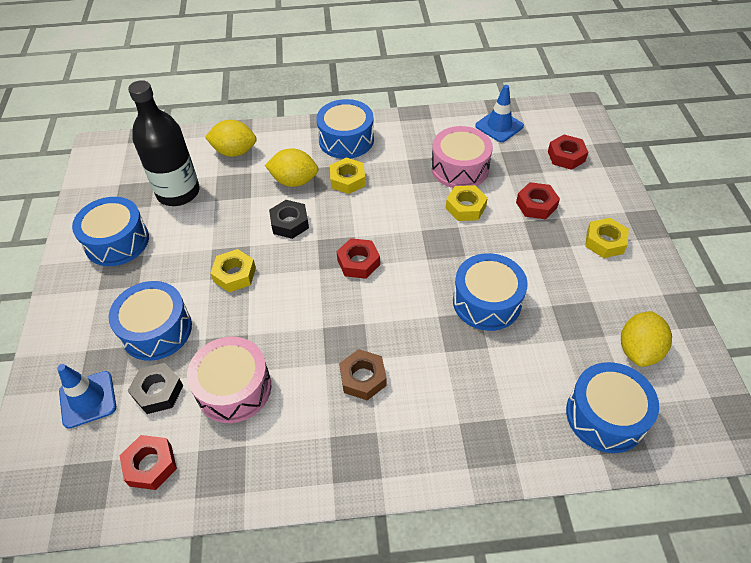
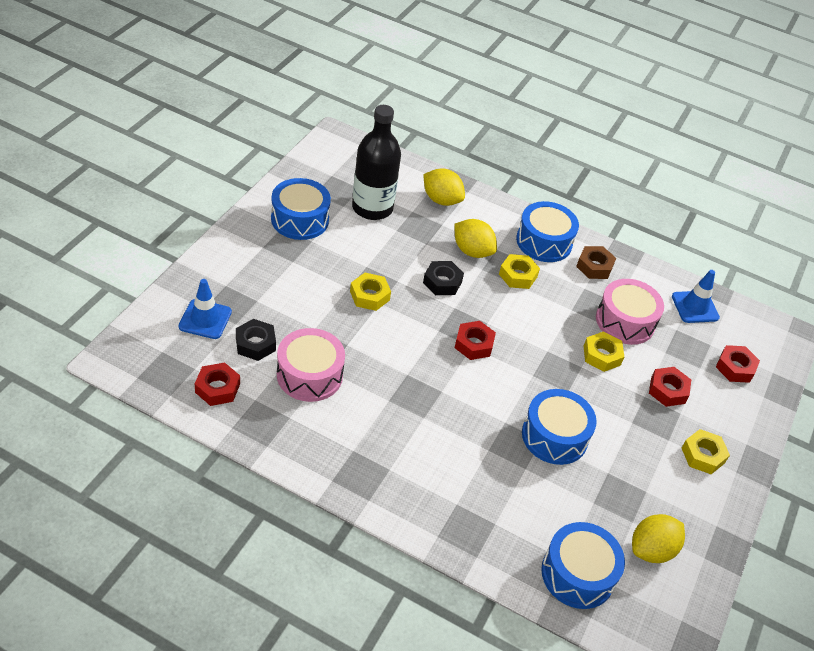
camera: 25 degrees right, 5 degrees down
(156, 330) = (284, 301): blue drum -> none
(363, 378) = (409, 428): brown nut -> brown nut (594, 266)

